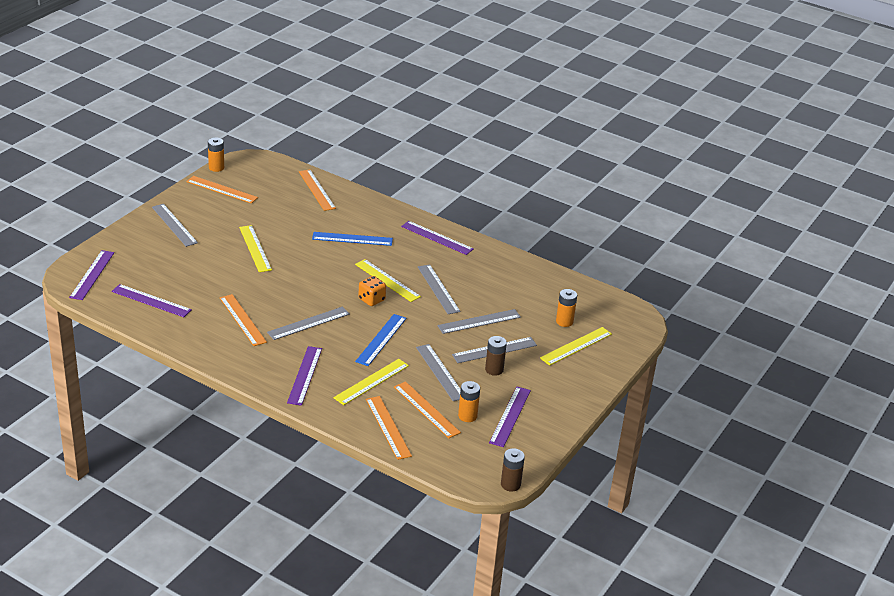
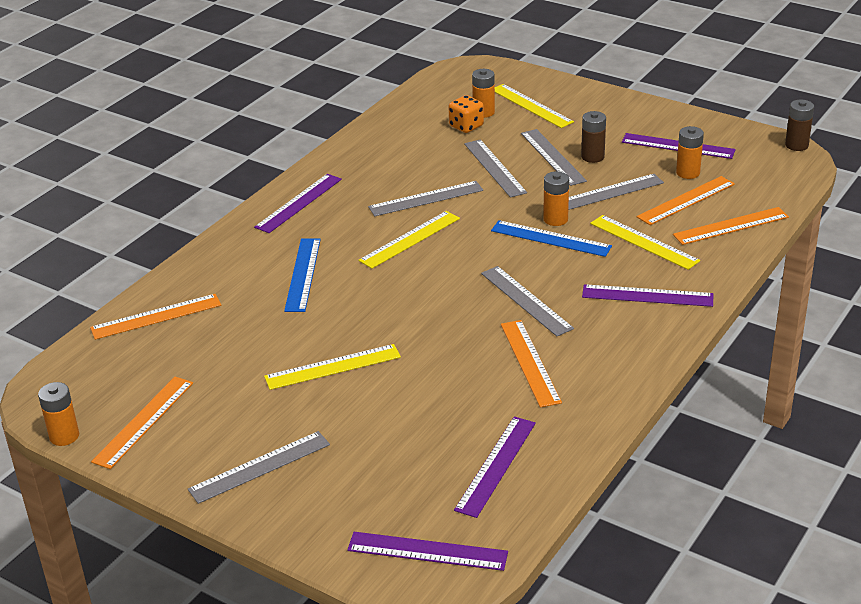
camera: 85 degrees left, 0 degrees up
(242, 320) = (530, 362): orange ruler -> orange ruler turned 75 degrees counterclockwise
(371, 300) = (459, 250): orange dice -> orange dice (466, 126)
(406, 344) = (555, 219): none -> orange battery

